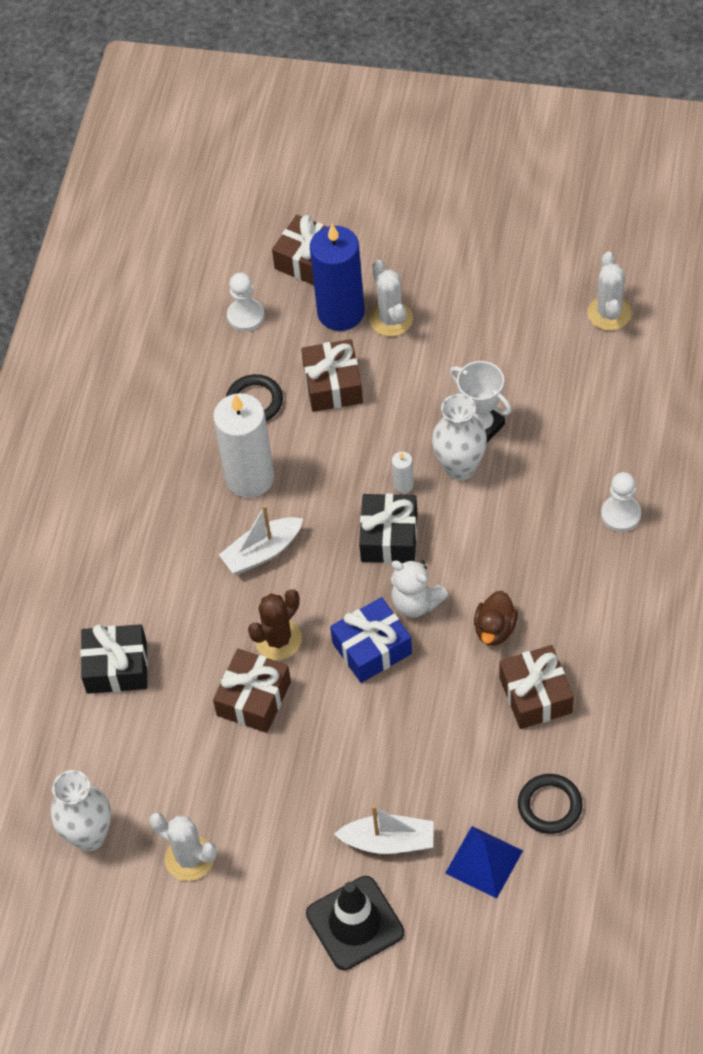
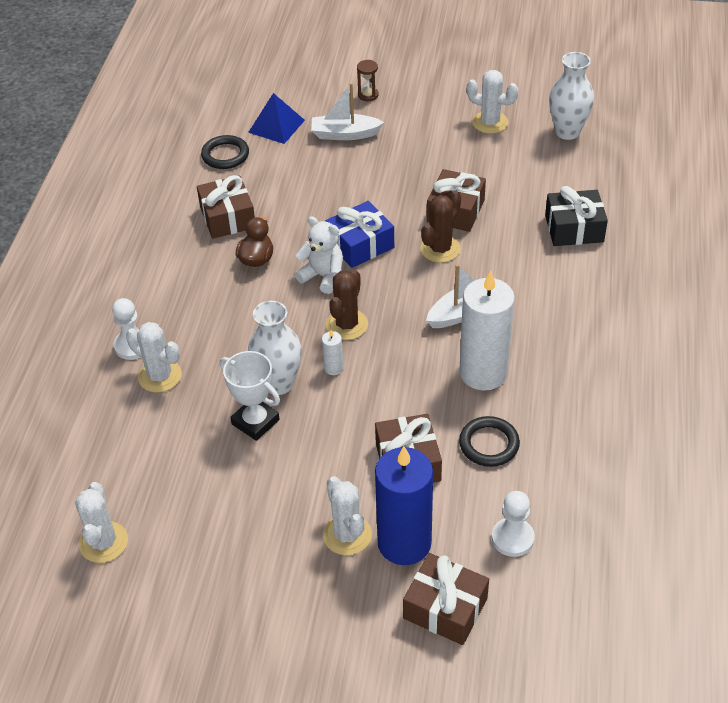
camera: 175 degrees right, 10 degrees down
(355, 923) = (368, 95): black traffic cone -> brown hourglass
(389, 537) = (347, 325): black gift -> brown cactus
(585, 478) = (160, 376): none -> white cactus

